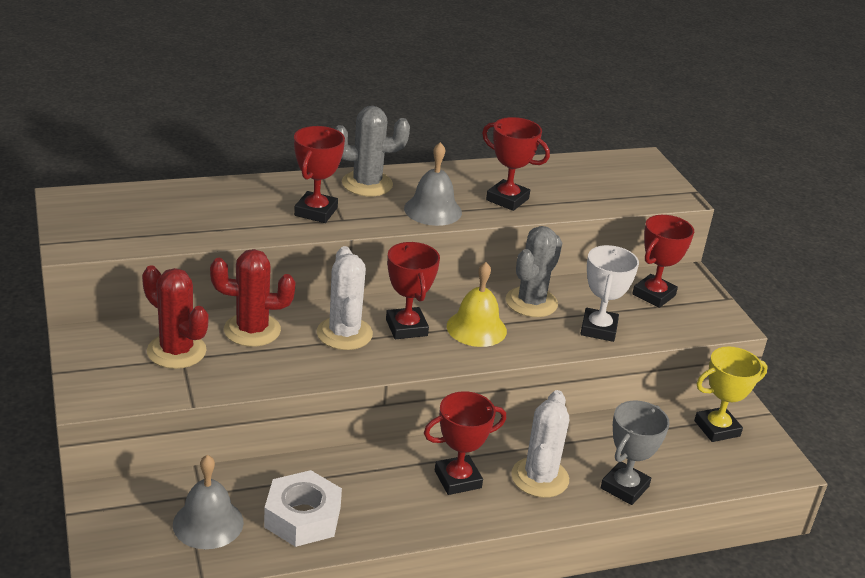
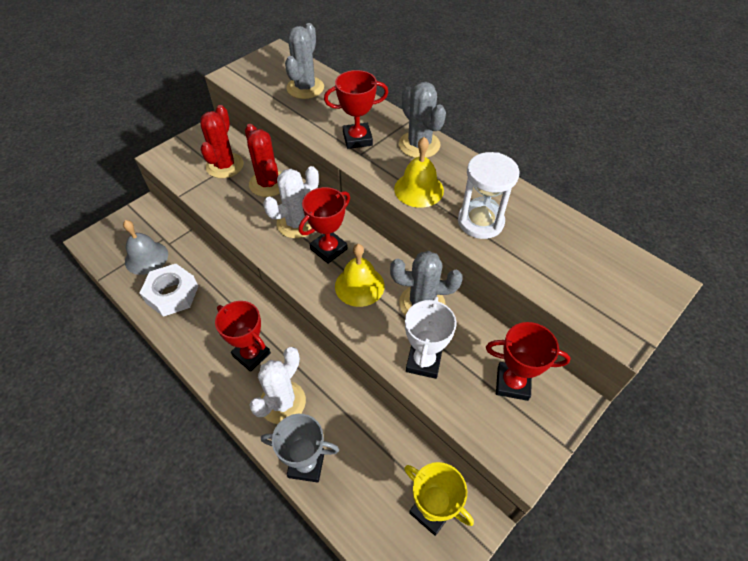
camera: 65 degrees right, 20 degrees up
(177, 208) = (305, 88): none -> grey cactus
(433, 210) = (419, 189): grey bell -> yellow bell
(507, 199) = (480, 222): red trophy -> white hourglass
(540, 478) = (282, 402): white cactus -> white cactus turned 45 degrees counterclockwise
(598, 329) = (423, 362): white trophy -> white trophy turned 60 degrees counterclockwise

